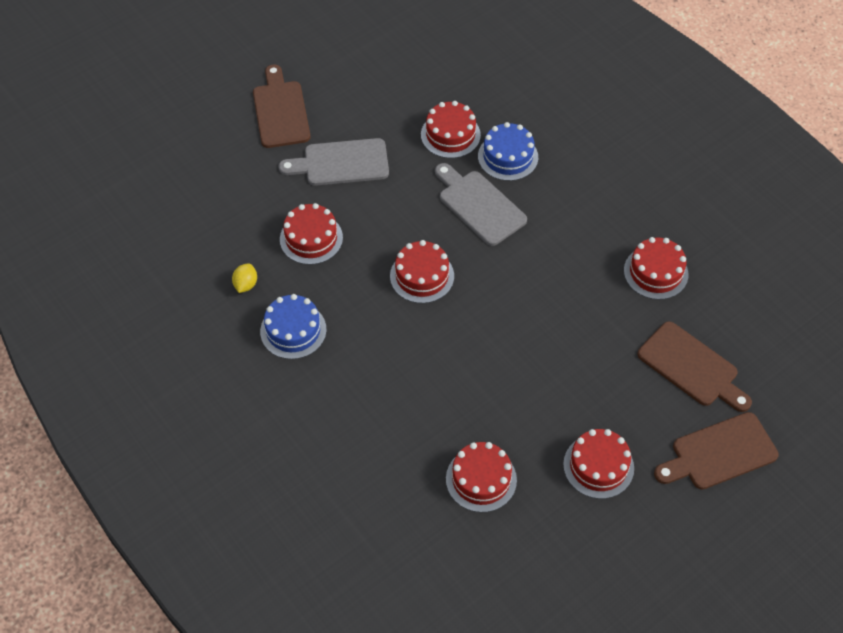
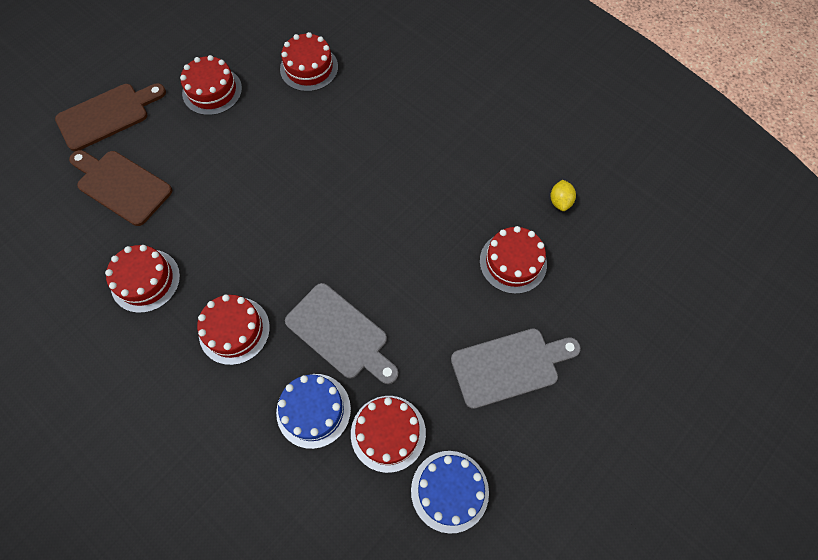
camera: 170 degrees right, 10 degrees up
(280, 111) = (608, 434): brown cutting board -> none
(293, 330) = (499, 164): blue cake -> blue cake (449, 491)
(422, 276) = (389, 238): red cake -> red cake (234, 330)

